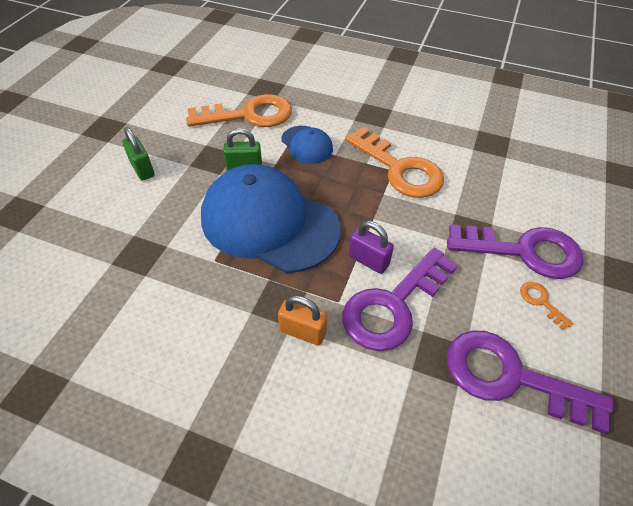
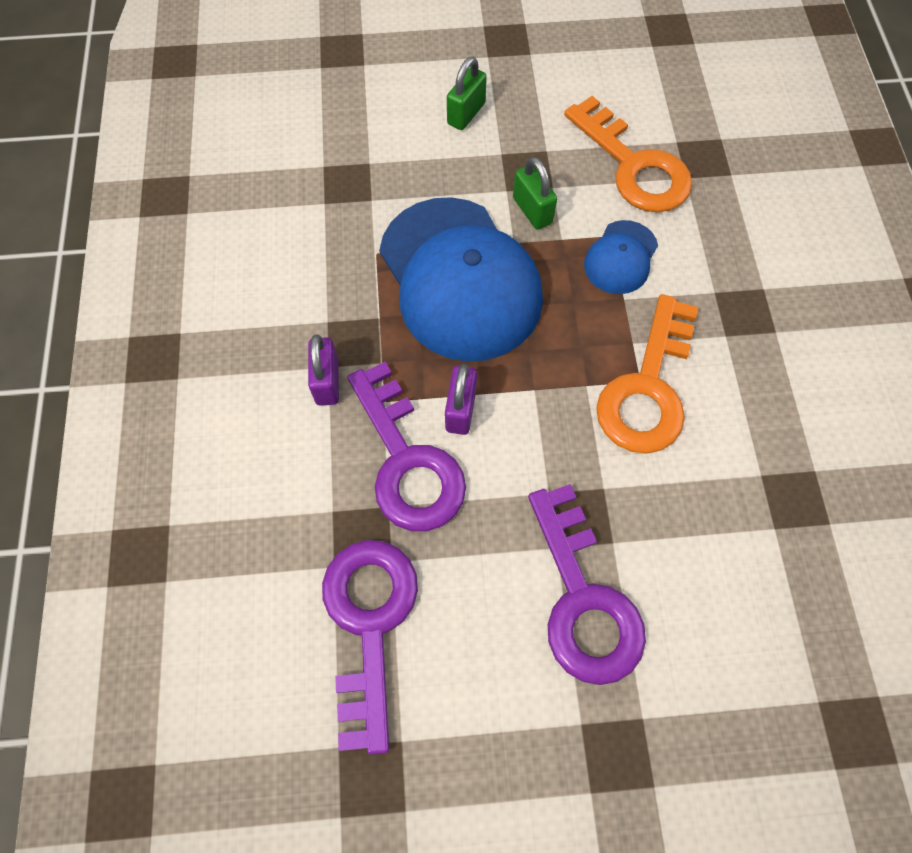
camera: 65 degrees right, 15 degrees up
(269, 222) = (460, 279): blue cap -> blue cap turned 150 degrees clockwise
(302, 332) = (327, 382): orange padlock -> purple padlock
(393, 306) = (407, 461): purple key -> purple key turned 135 degrees counterclockwise
(541, 301) = (504, 639): orange key -> none

